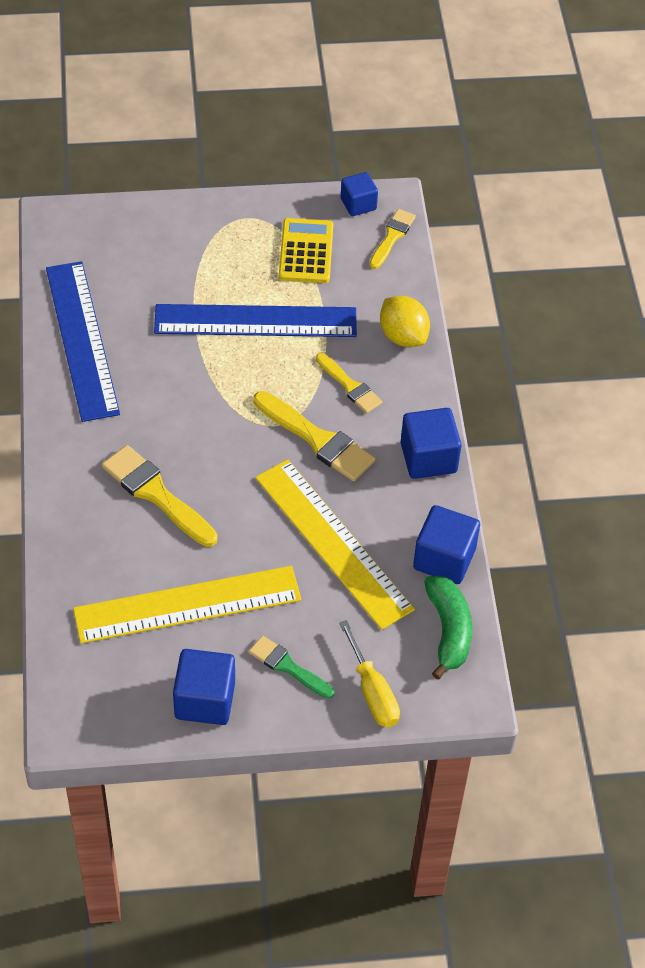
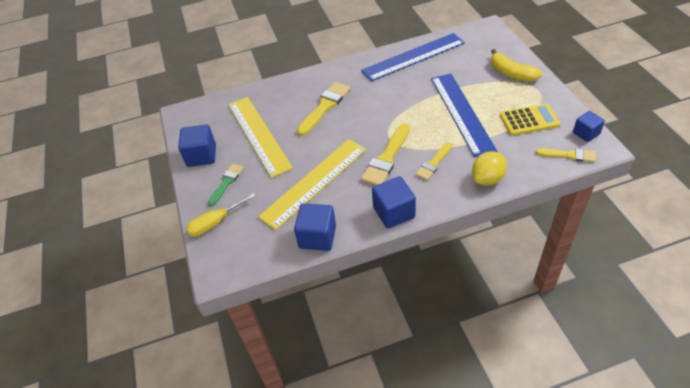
camera: 85 degrees right, 5 degrees down
(191, 233) = (511, 73): none -> yellow banana
(448, 631) = (264, 250): green banana -> none

